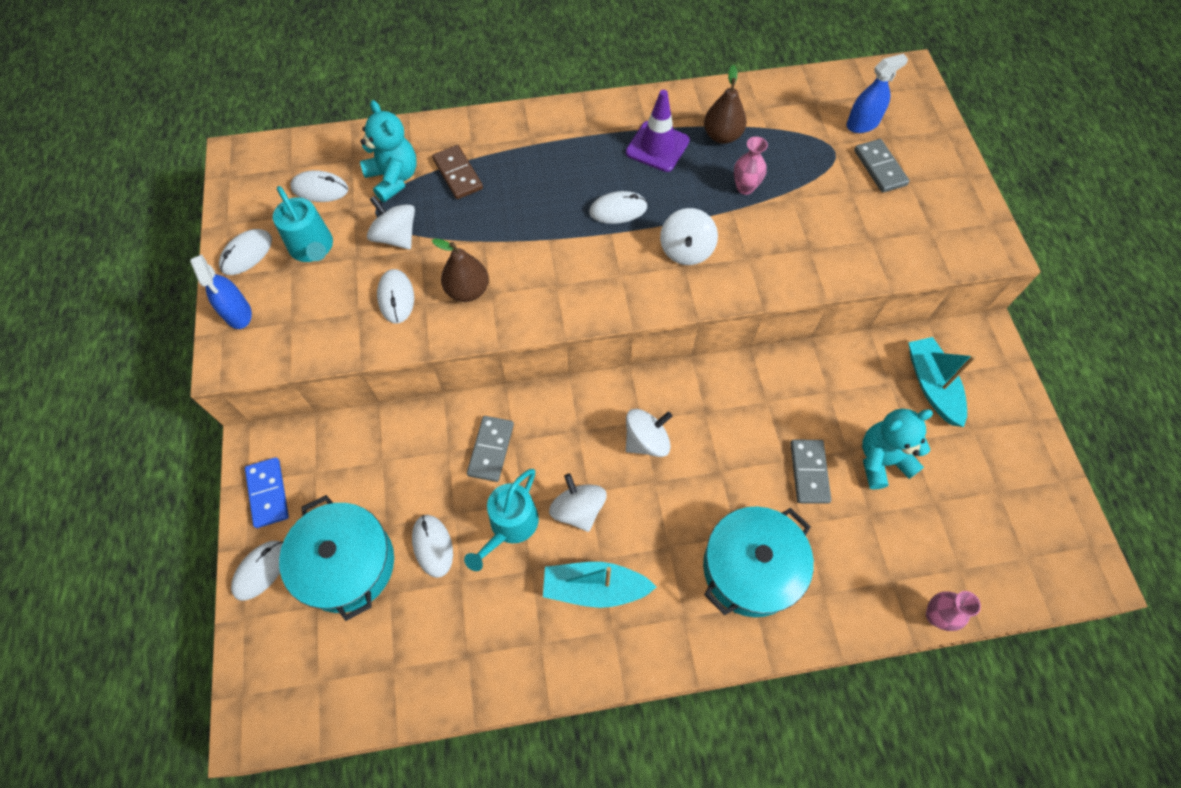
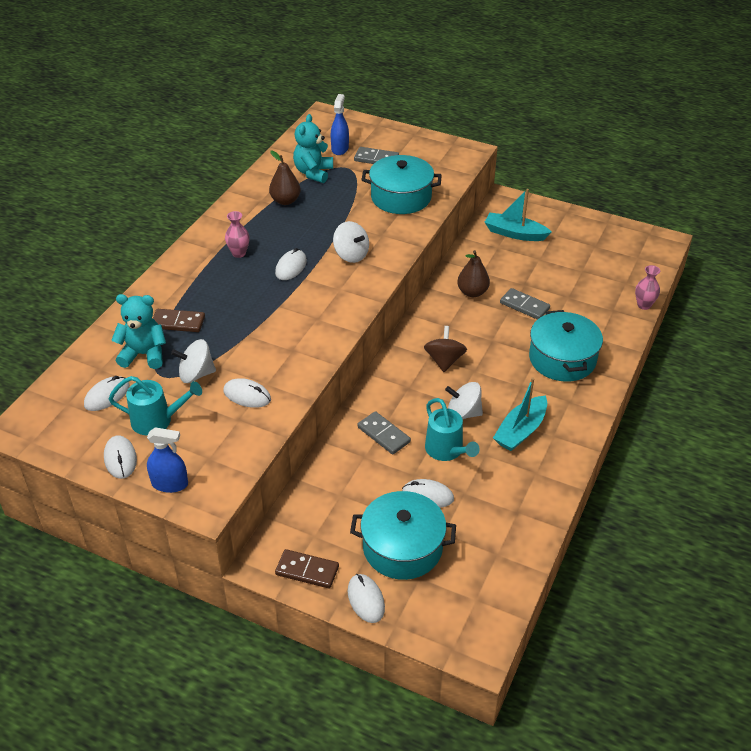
camera: 55 degrees left, 20 degrees down
(268, 493) = (307, 570): blue domino -> brown domino
(467, 290) = (278, 359): brown pear -> brown pear (472, 292)
(646, 441) = (444, 360): white spinning top -> brown spinning top
(657, 147) = (262, 229): purple traffic cone -> none
(745, 187) = (333, 211): pink vase -> pink vase (239, 253)
(833, 234) = (401, 197): none -> turquoise pot
(882, 460) = (541, 275): turquoise teddy bear -> turquoise teddy bear (313, 173)

